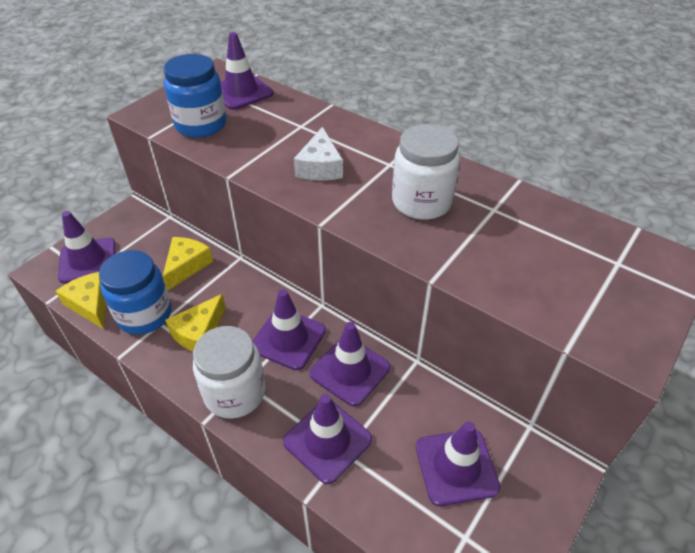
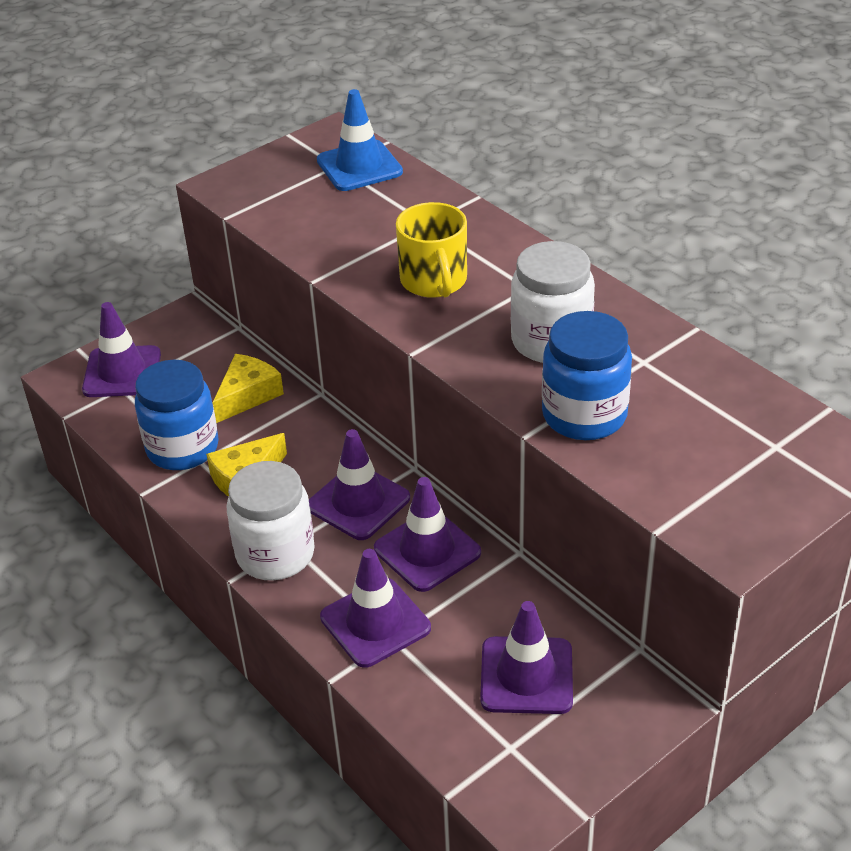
camera: 15 degrees right, 5 degrees down
(90, 304) = (118, 427): yellow cheese -> none
(201, 125) = (294, 208): blue jar -> blue jar (584, 415)
(241, 92) = (359, 166): purple traffic cone -> blue traffic cone
(320, 167) = (434, 281): white cheese -> yellow mug

